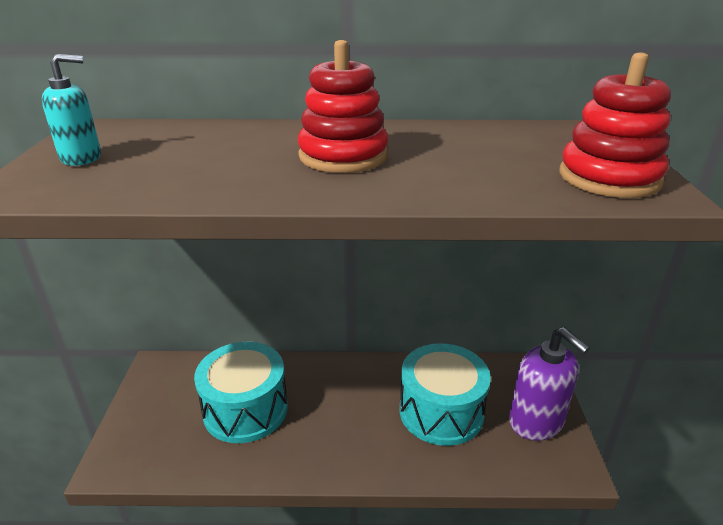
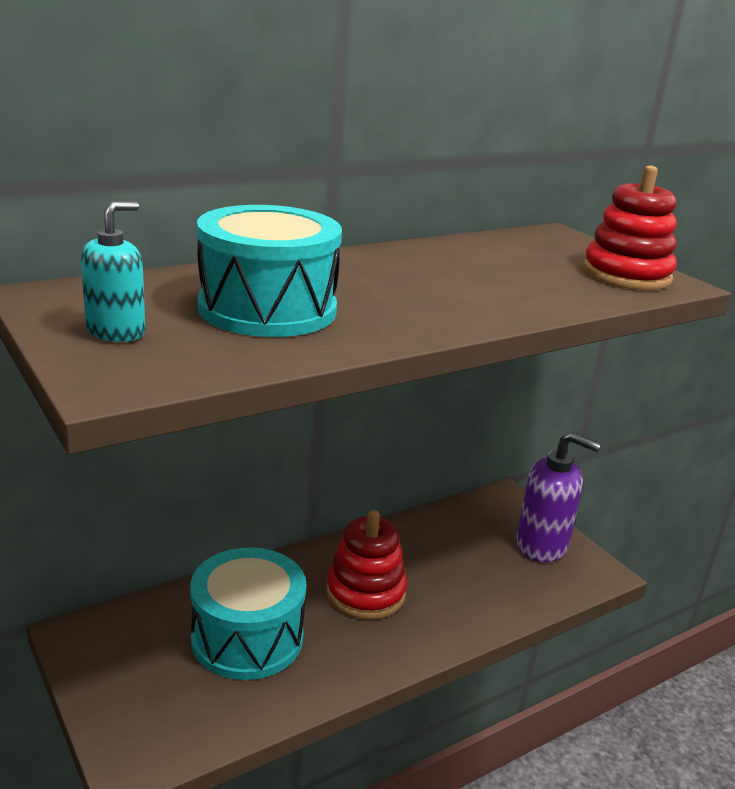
camera: 35 degrees left, 5 degrees down
(343, 156) = (396, 287): red stacking toy -> red stacking toy (365, 593)
(441, 411) = (454, 565): turquoise drum -> turquoise drum (267, 309)

